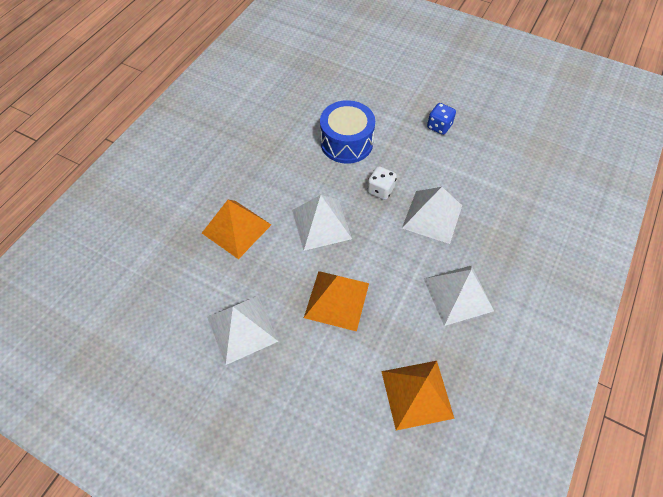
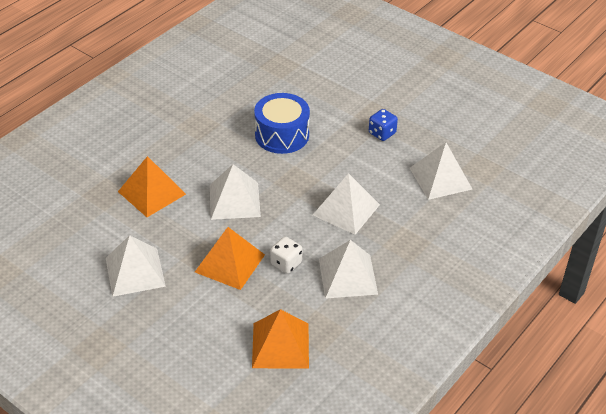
camera: 10 degrees right, 15 degrees down
(380, 190) = (302, 180): white dice -> white dice (286, 263)
(508, 166) = (440, 178): none -> white pyramid

